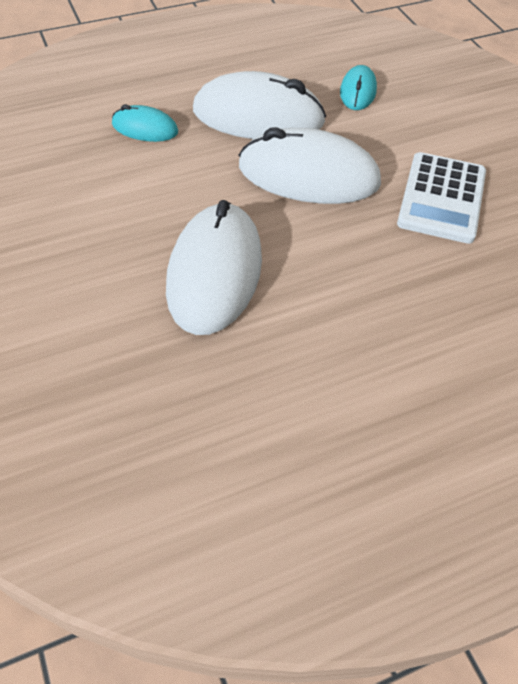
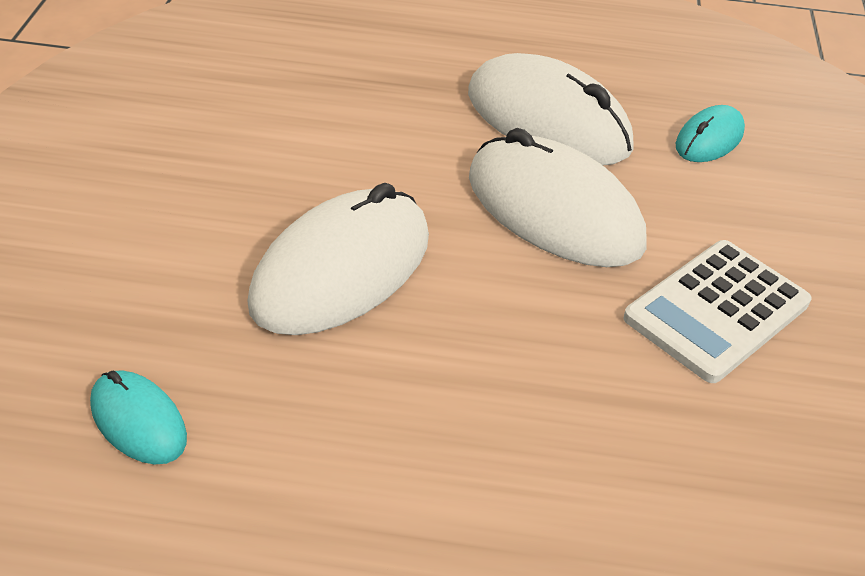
camera: 30 degrees right, 10 degrees down
(145, 128) = (398, 85): turquoise mouse -> turquoise mouse (138, 421)

